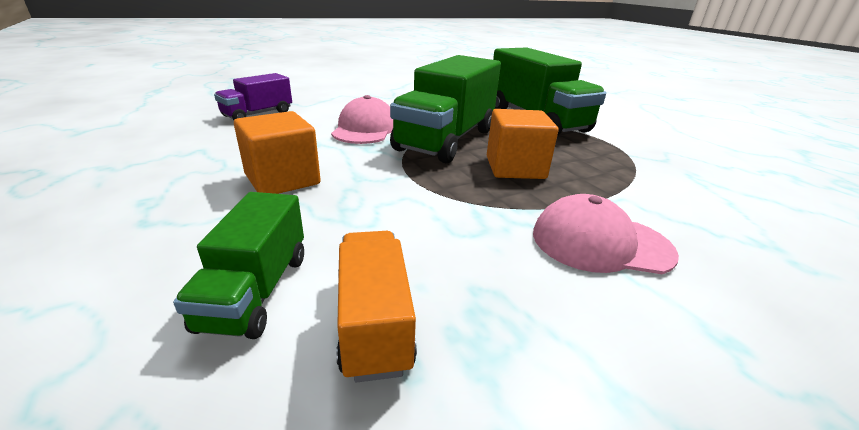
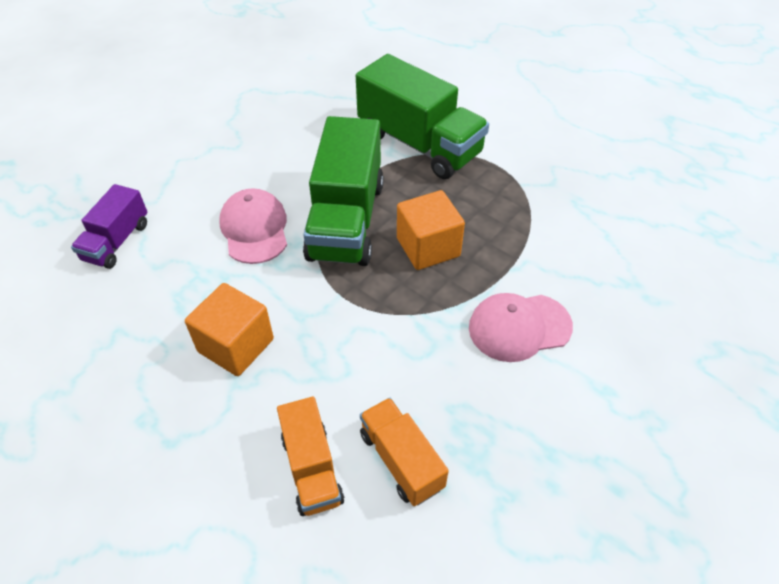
camera: 20 degrees left, 20 degrees up
(256, 290) = (312, 468): green truck -> orange truck

